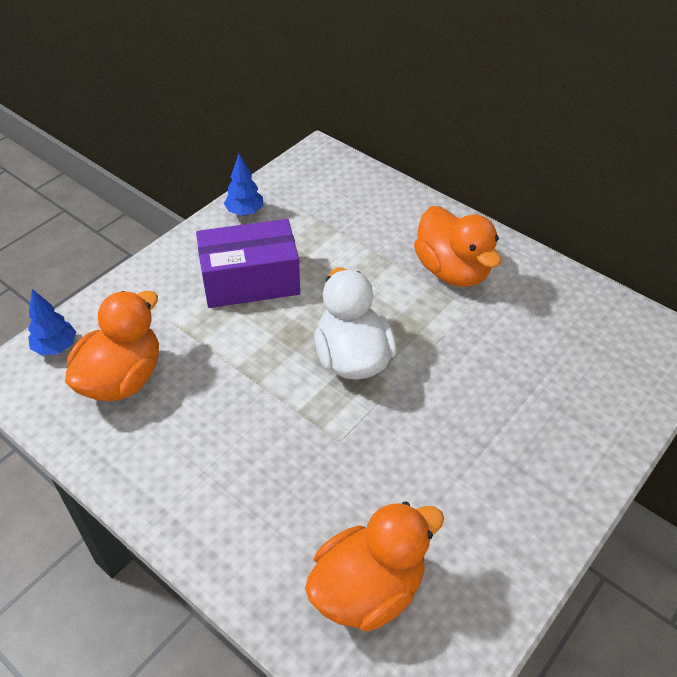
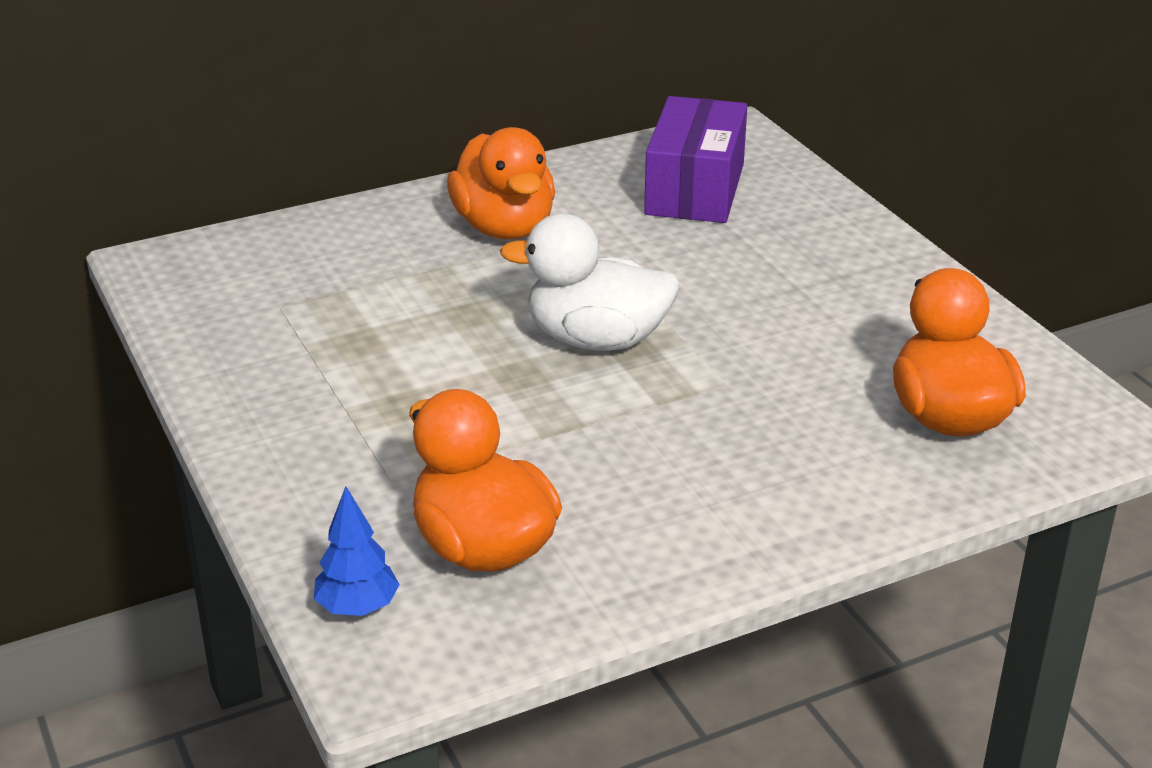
camera: 65 degrees left, 15 degrees down
(245, 212) = (218, 358): blue tree -> none
(250, 281) = (377, 387): purple box -> purple box (694, 189)
(452, 271) = (504, 228): orange duck -> orange duck turned 75 degrees clockwise

